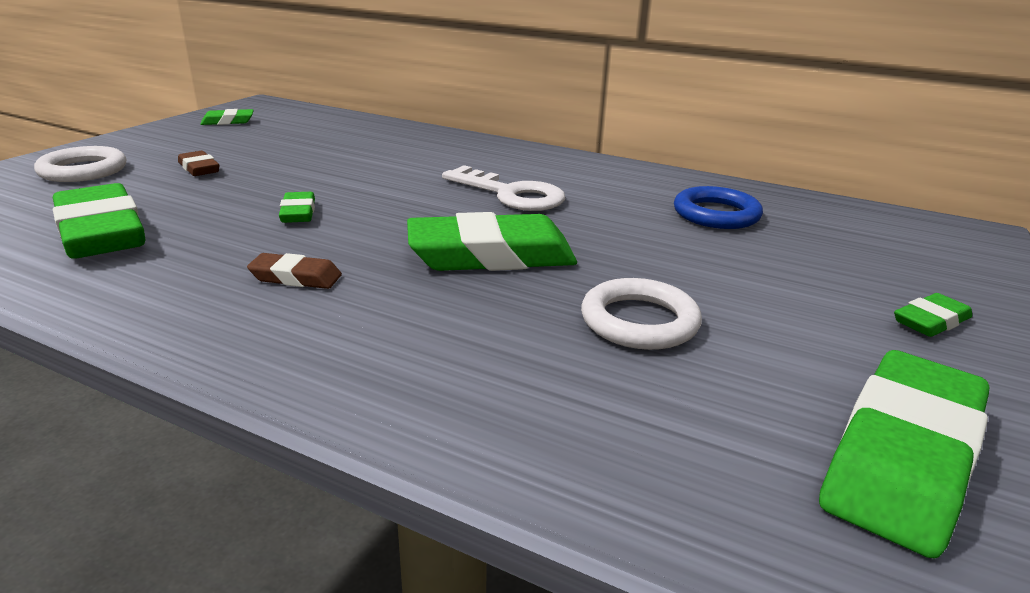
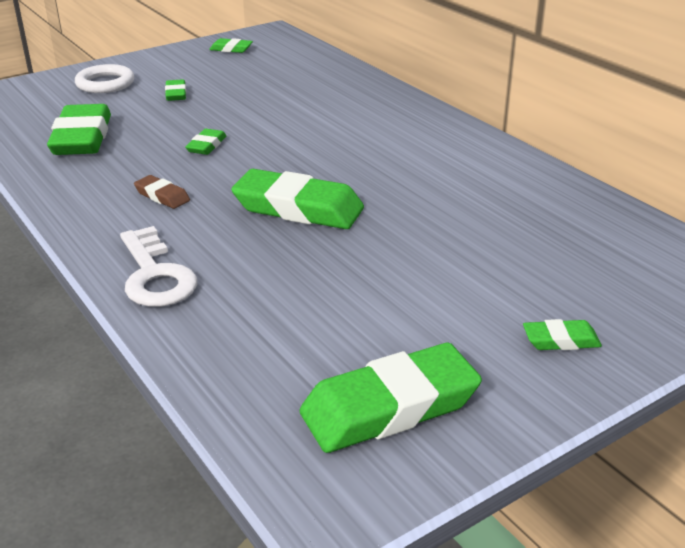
camera: 30 degrees right, 5 degrees up
(199, 168) = (176, 94): brown eraser -> green eraser
(511, 194) = (372, 159): white key -> white key (155, 275)
(639, 321) = (340, 281): white ring -> none
(716, 214) = (519, 212): blue ring -> none

